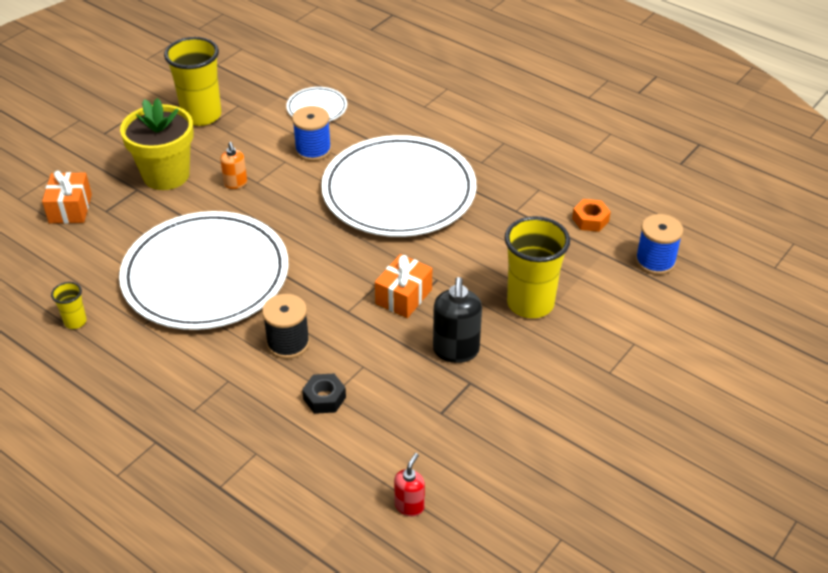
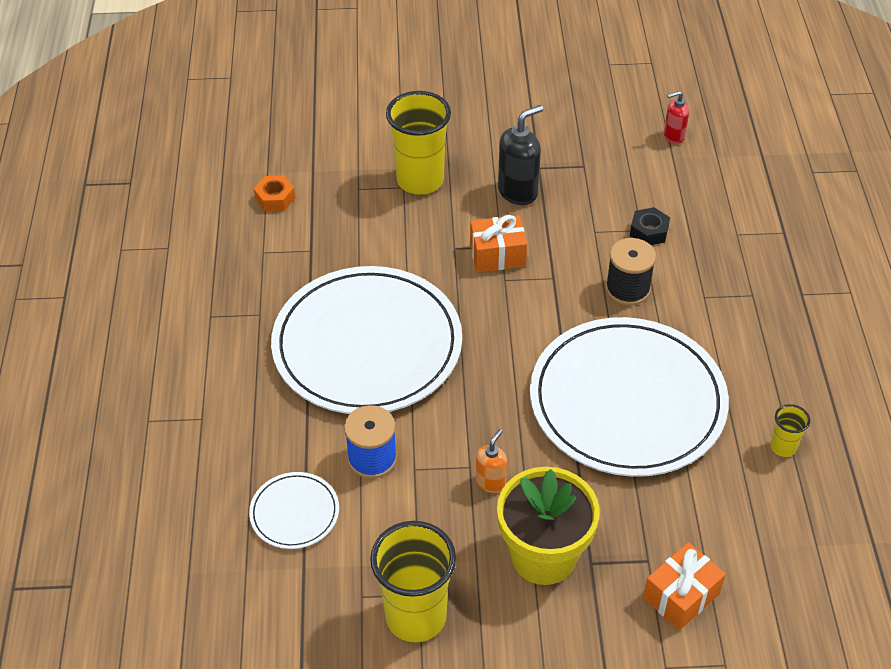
camera: 130 degrees left, 5 degrees up
(655, 261) = (291, 138): blue spool -> none

